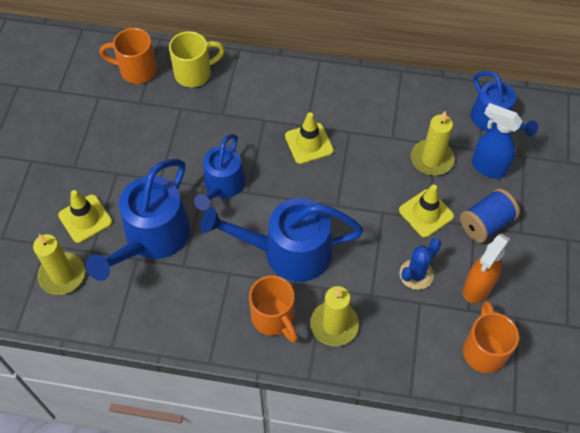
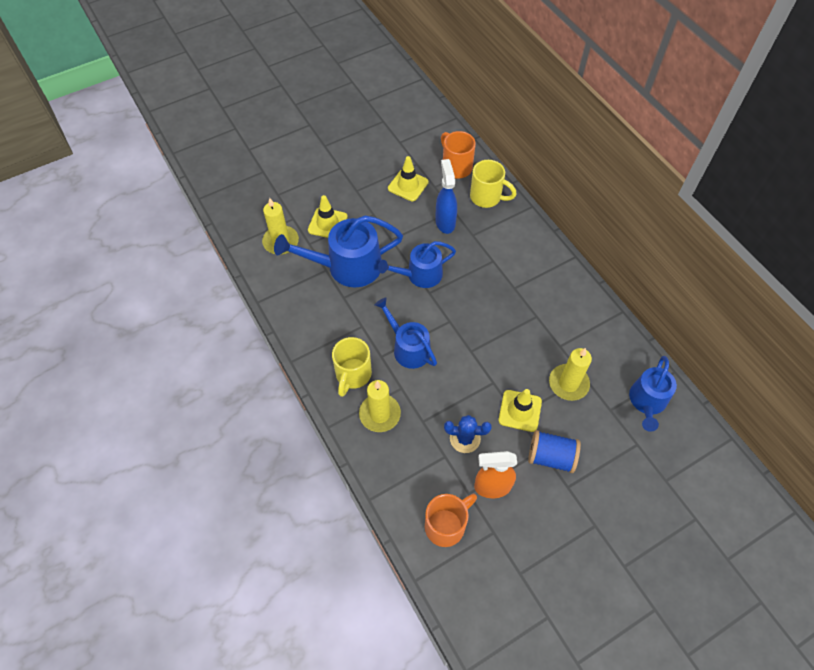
camera: 50 degrees right, 0 degrees up
(274, 318) = (353, 375): orange mug -> yellow mug
(288, 251) = (408, 348): blue watering can -> blue watering can, size x0.65
(309, 143) = (502, 299): yellow traffic cone -> yellow traffic cone (408, 185)
(488, 167) = (601, 426): blue spray bottle -> blue spray bottle (445, 222)

